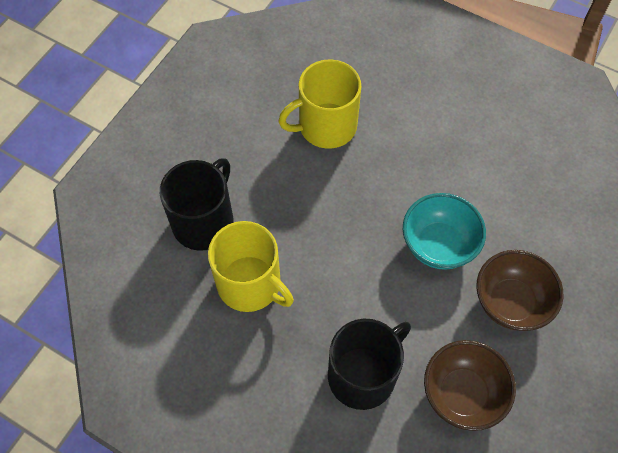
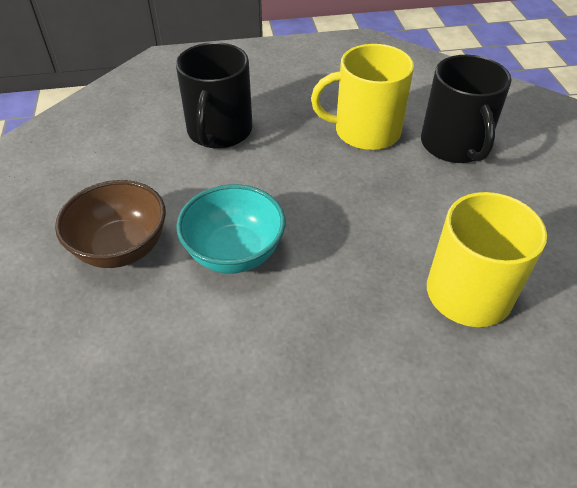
camera: 140 degrees right, 15 degrees down
(462, 394) = (126, 162): brown bowl -> none

